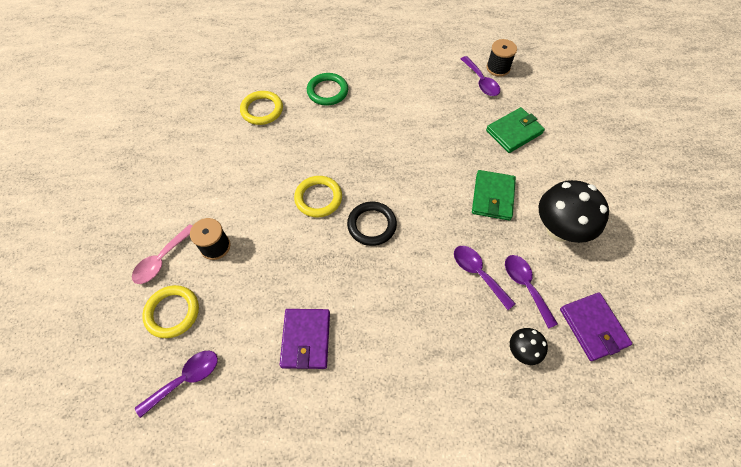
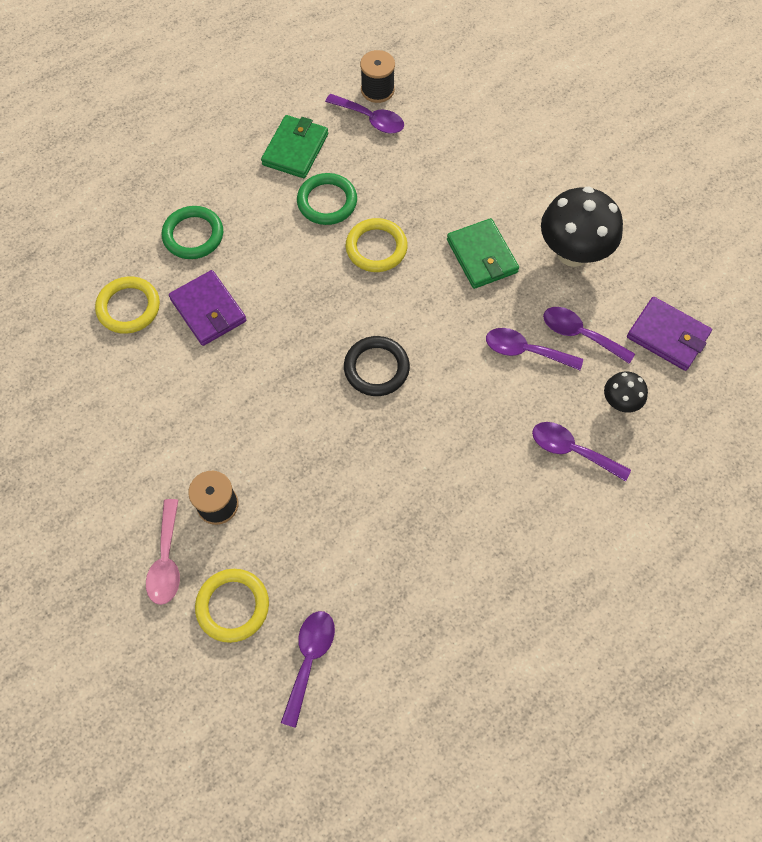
camera: 35 degrees left, 5 degrees up
(306, 339) = (403, 533): purple wallet -> purple wallet (208, 310)
(318, 198) = (291, 375): yellow ring -> yellow ring (376, 248)
(418, 113) = (327, 202): none -> green ring
(461, 361) = (571, 450): none -> purple spoon
(514, 132) = (451, 164): green wallet -> green wallet (295, 149)

